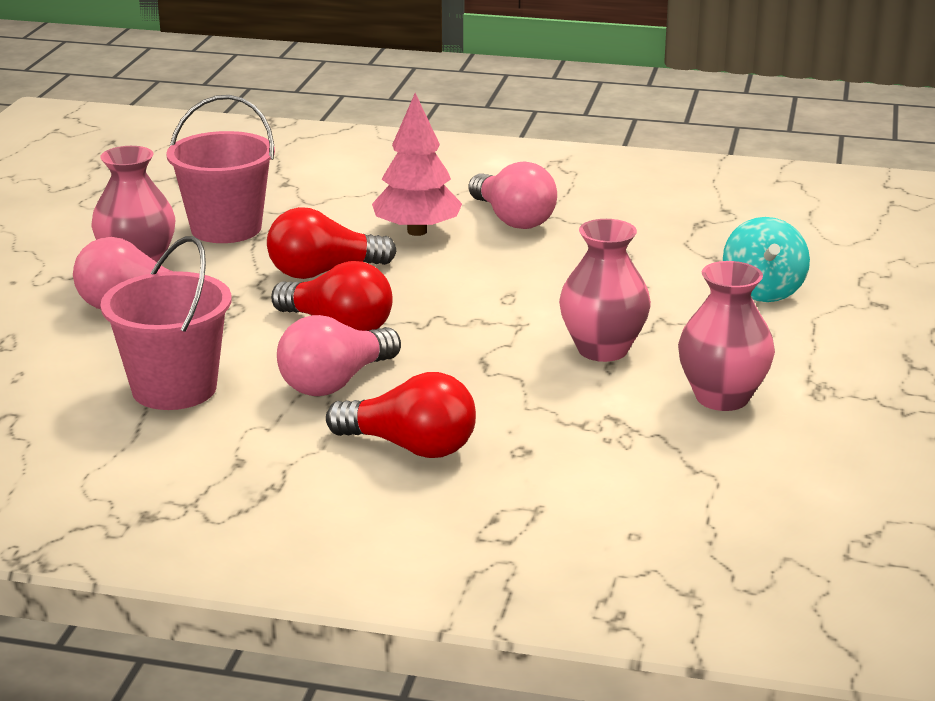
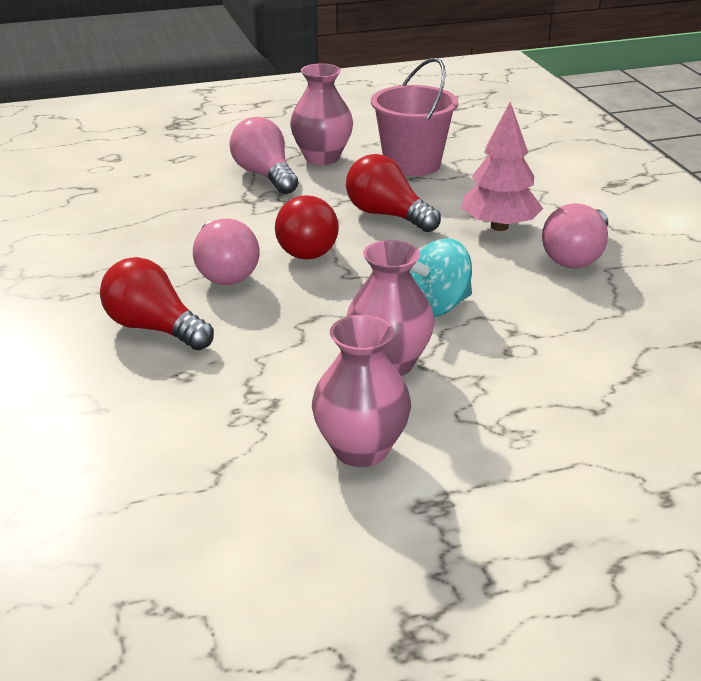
camera: 60 degrees right, 5 degrees up
(174, 389) = (166, 223): pink bucket -> none
(335, 382) = (224, 271): pink light bulb -> pink light bulb turned 120 degrees counterclockwise
(411, 447) = (154, 328): red light bulb -> red light bulb turned 135 degrees clockwise
(762, 291) = (601, 416): turquoise spinning top -> turquoise spinning top (437, 306)

